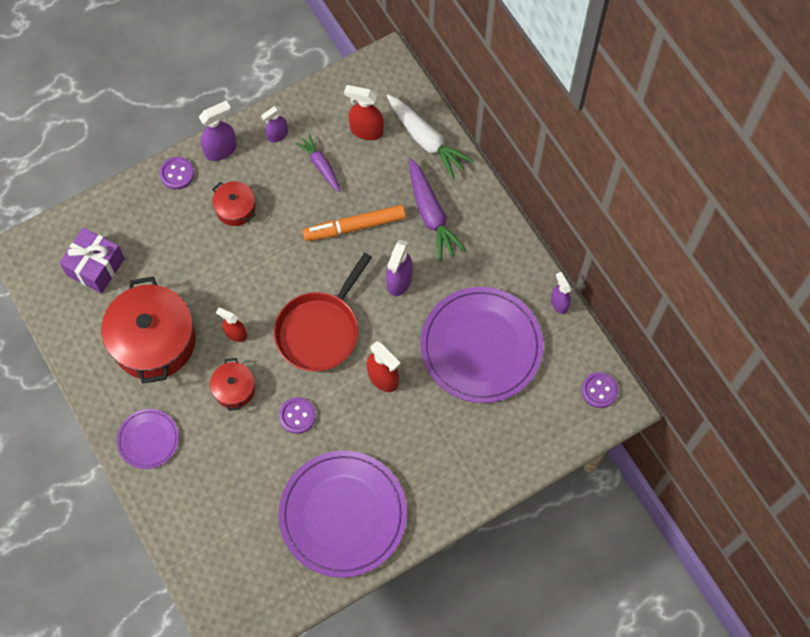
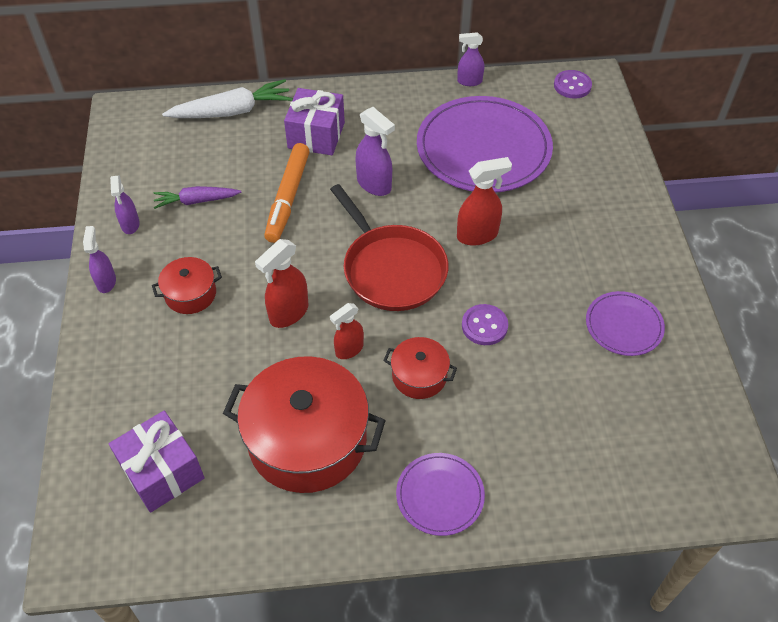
camera: 65 degrees left, 15 degrees down
(177, 174) = (102, 336): purple button -> none
(221, 150) = (106, 282): purple spray bottle -> purple spray bottle, size x0.67
(343, 514) = (624, 325): purple plate -> purple plate, size x0.49
(366, 130) = (185, 151): red spray bottle -> red spray bottle (288, 313)
(431, 214) = (316, 135): purple carrot -> purple gift

